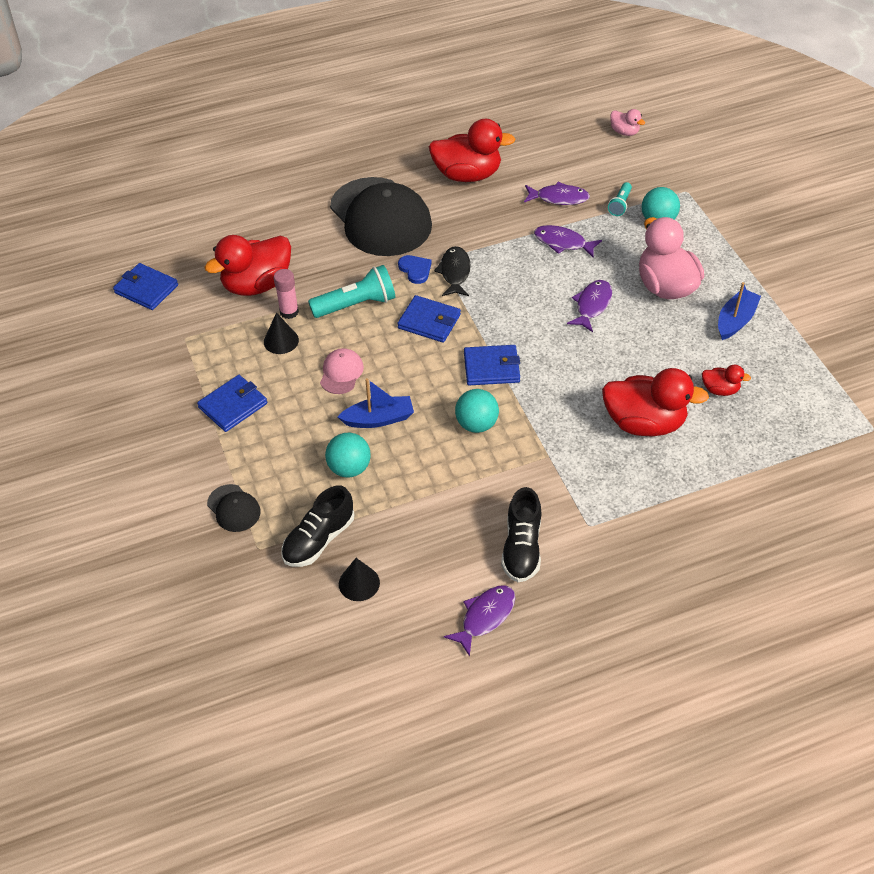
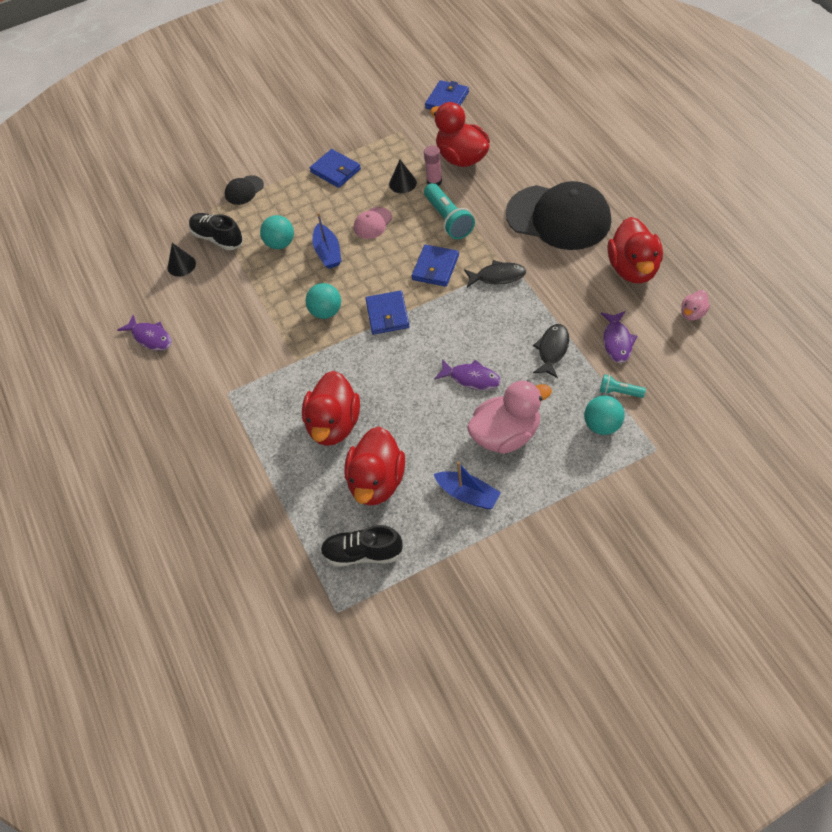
camera: 90 degrees right, 5 degrees up
(341, 373) = (373, 223): pink cap -> pink cap turned 120 degrees clockwise
(380, 217) = (558, 217): black cap -> black cap turned 120 degrees counterclockwise
(415, 270) = (496, 250): blue heart -> none
(522, 548) = (208, 352): black shoe -> black shoe (362, 553)
(563, 243) = (552, 350): purple fish -> black fish
(624, 132) = (742, 389): pink duck -> pink duck (693, 313)
(720, 390) = (376, 482): red duck -> red duck, size x2.10

